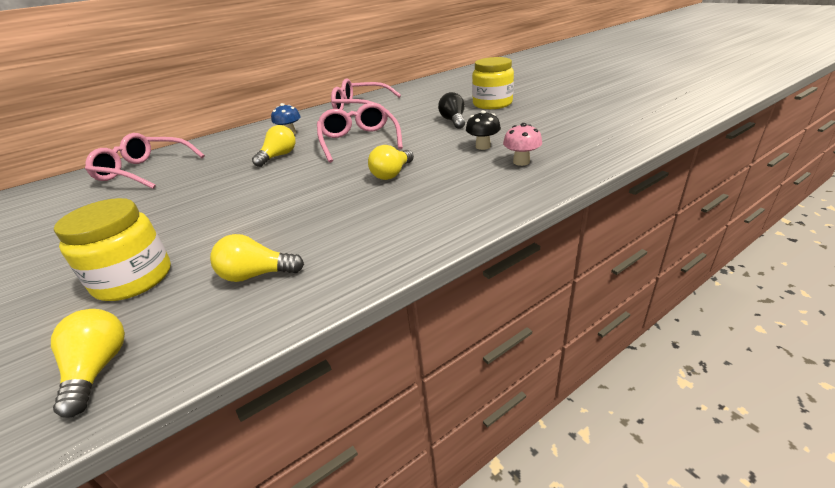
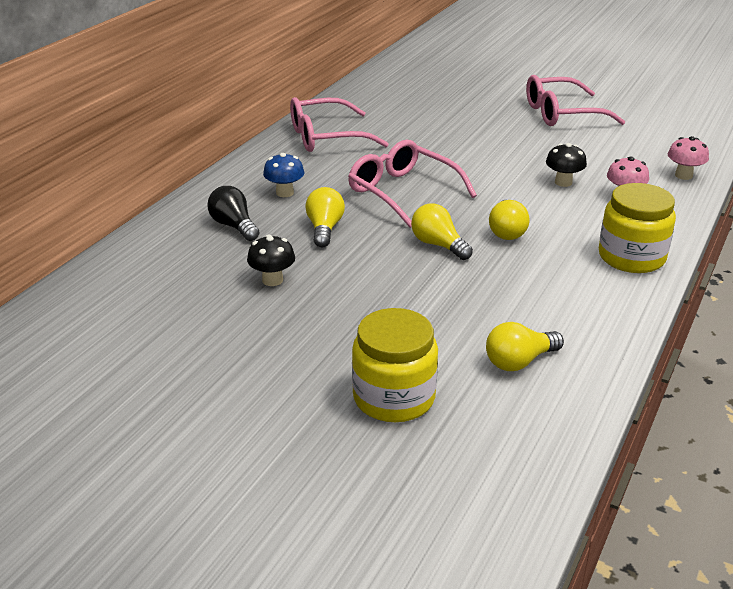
camera: 30 degrees left, 0 degrees up
(98, 369) = (500, 467): yellow light bulb -> yellow light bulb (438, 245)
(144, 171) = (147, 280): pink glasses -> pink glasses (561, 114)
(201, 182) = (272, 280): none -> black mushroom
(453, 121) = (486, 149): black light bulb -> black light bulb (234, 226)
(492, 104) = (503, 118): yellow jar -> yellow jar (631, 257)
(598, 152) = (683, 175): none -> pink mushroom

